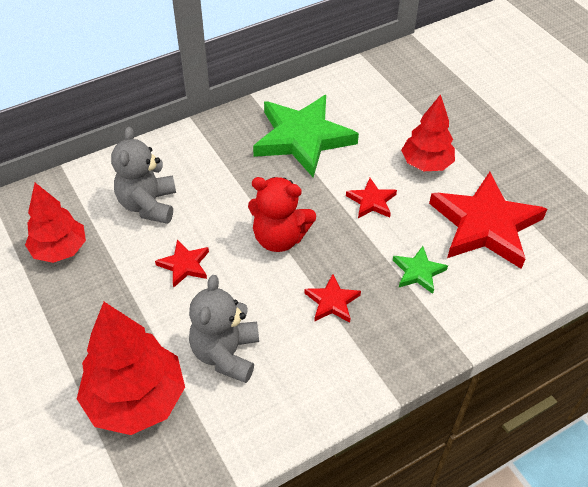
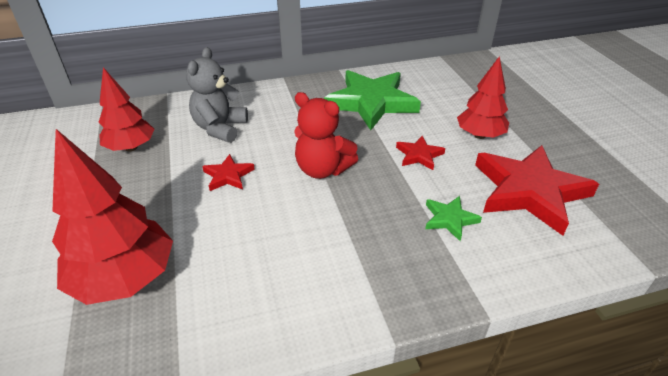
camera: 15 degrees right, 10 degrees down
(226, 354) = (230, 255): grey teddy bear -> none
(332, 302) = (353, 229): red star -> none

